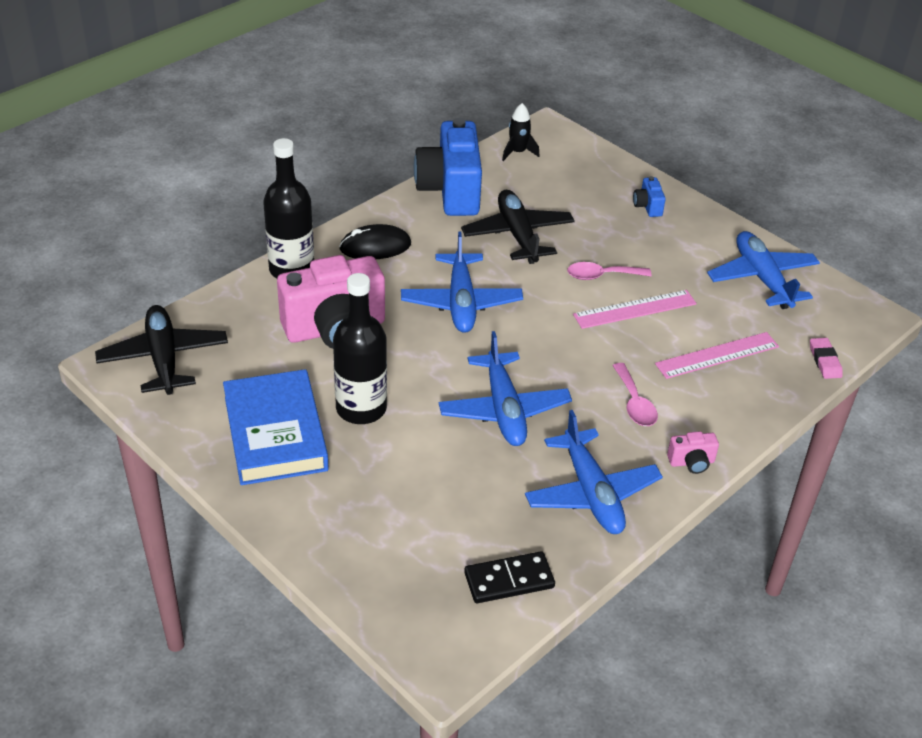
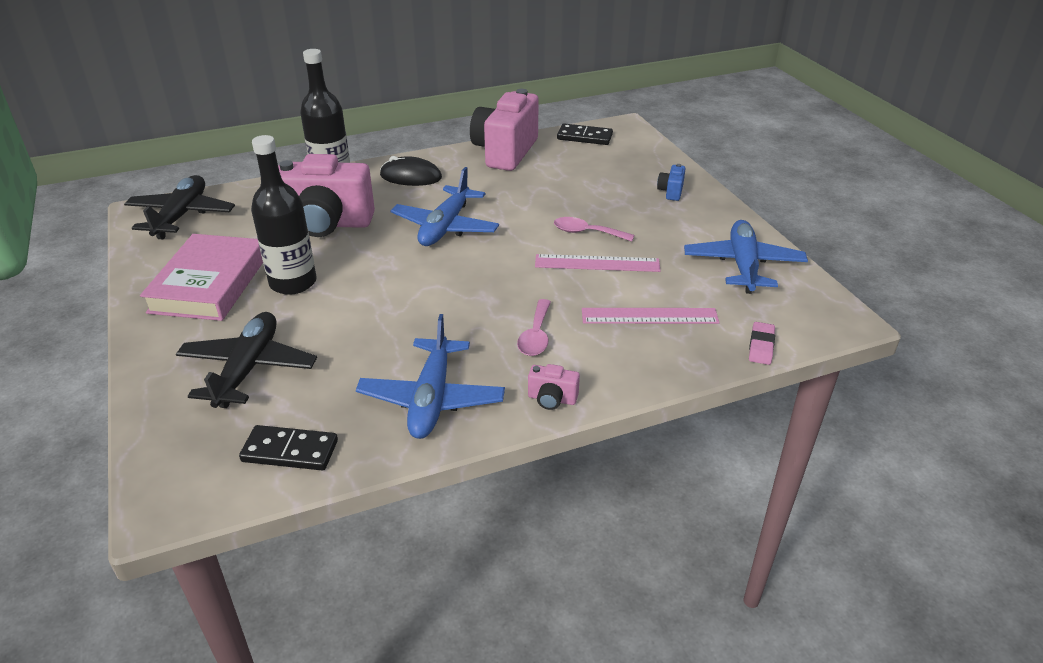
camera: 25 degrees right, 5 degrees down
(275, 433) = (209, 284): blue book -> pink book
(450, 191) = (505, 152): blue camera -> pink camera
(504, 409) = (411, 312): blue plane -> none
(518, 152) = (584, 137): black rocket -> black domino
(518, 235) = (536, 191): black plane -> black plane (248, 369)

